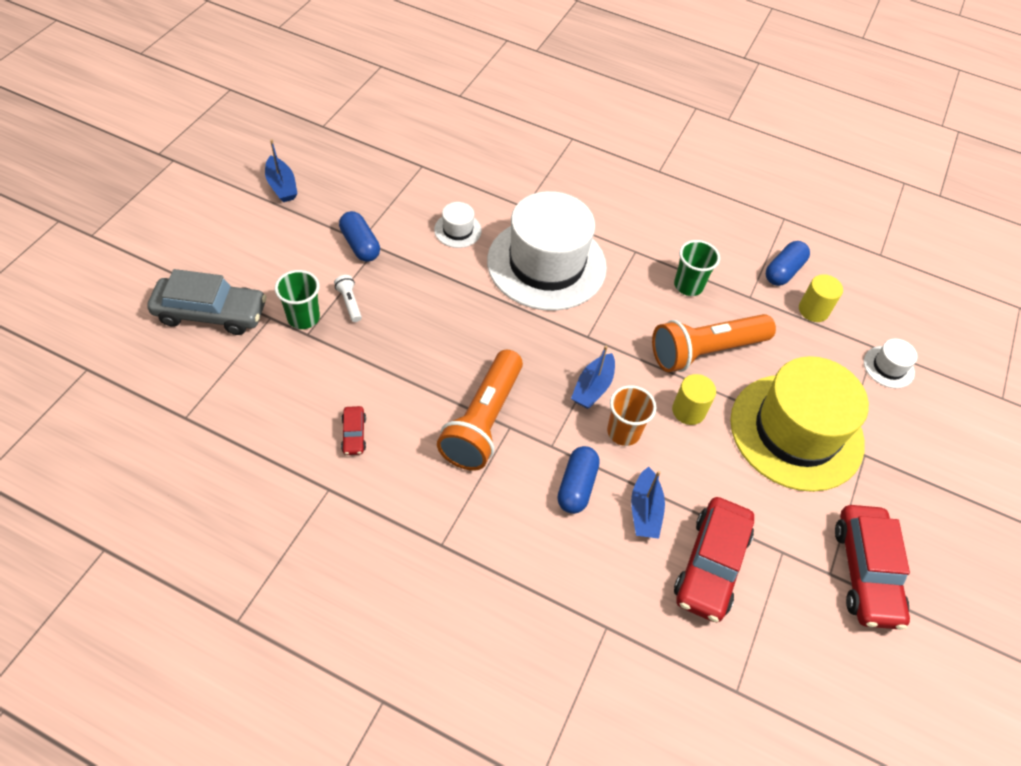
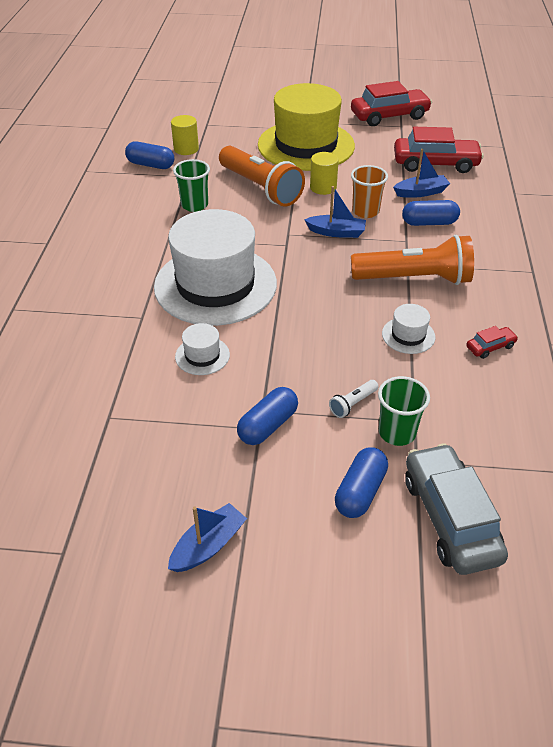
camera: 105 degrees left, 10 degrees down
(267, 273) = (360, 492): none -> blue capsule
(888, 367) = (222, 118): white hat -> white hat (408, 335)

